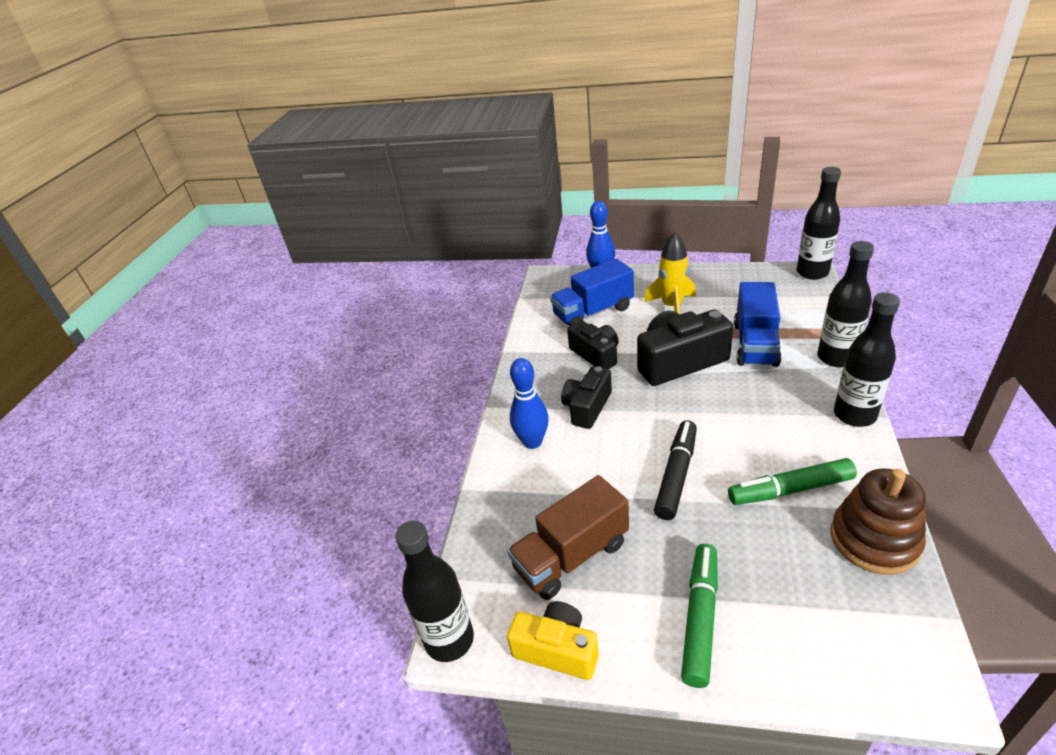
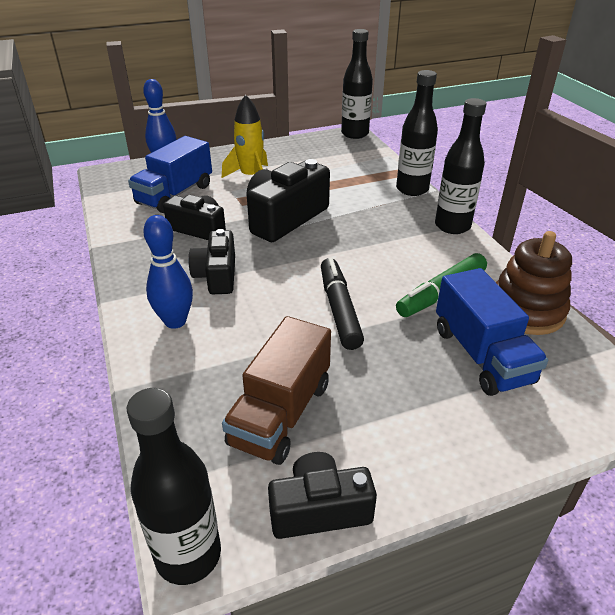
camera: 35 degrees left, 0 degrees up
(557, 649) = (319, 509): yellow camera -> black camera
(700, 618) = (436, 421): green marker -> none
(755, 344) = (342, 192): blue truck -> blue truck (481, 355)

